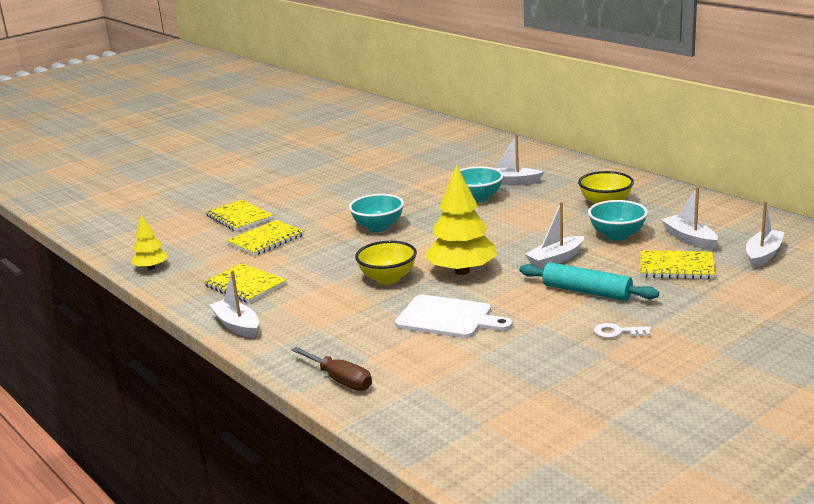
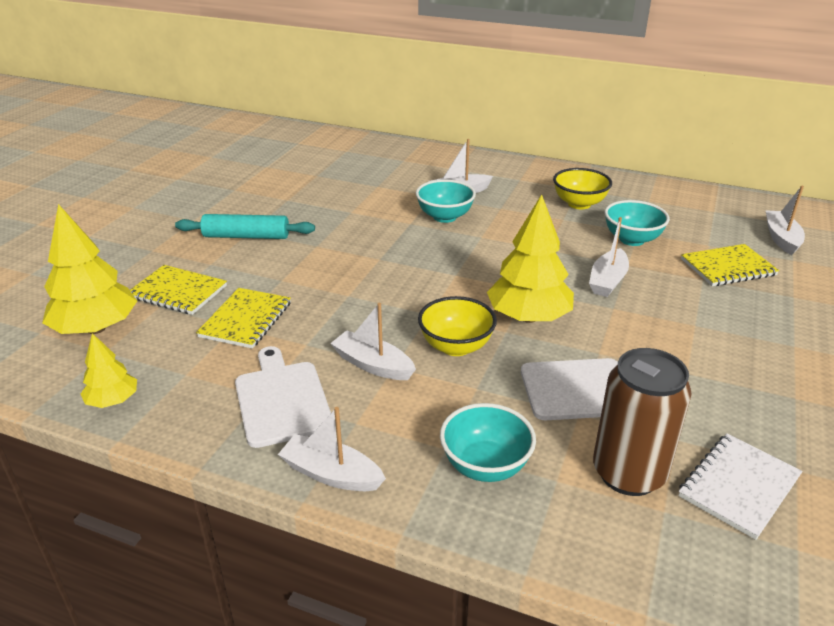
camera: 30 degrees left, 10 degrees up
(173, 229) = (96, 328): none -> yellow tree
(245, 285) = (281, 400): yellow notebook -> white cutting board
(340, 380) = (559, 531): brown screwdriver -> none
(378, 227) = (372, 274): turquoise bowl -> turquoise bowl (485, 466)
(420, 365) = (628, 473): none -> brown can
(487, 388) = (739, 486): none -> white notebook
(587, 292) = (683, 316): turquoise rolling pin -> turquoise rolling pin (246, 236)
(617, 332) = (772, 364): white key -> none
(689, 239) = (700, 232): white boat -> white boat (373, 365)

